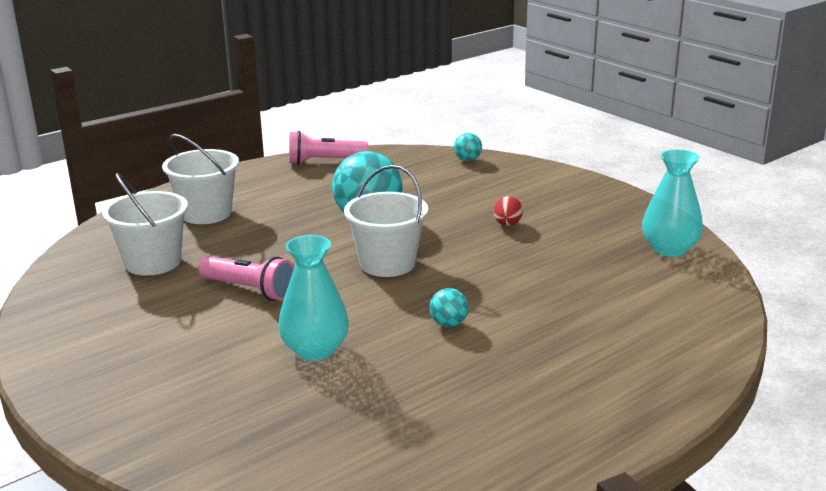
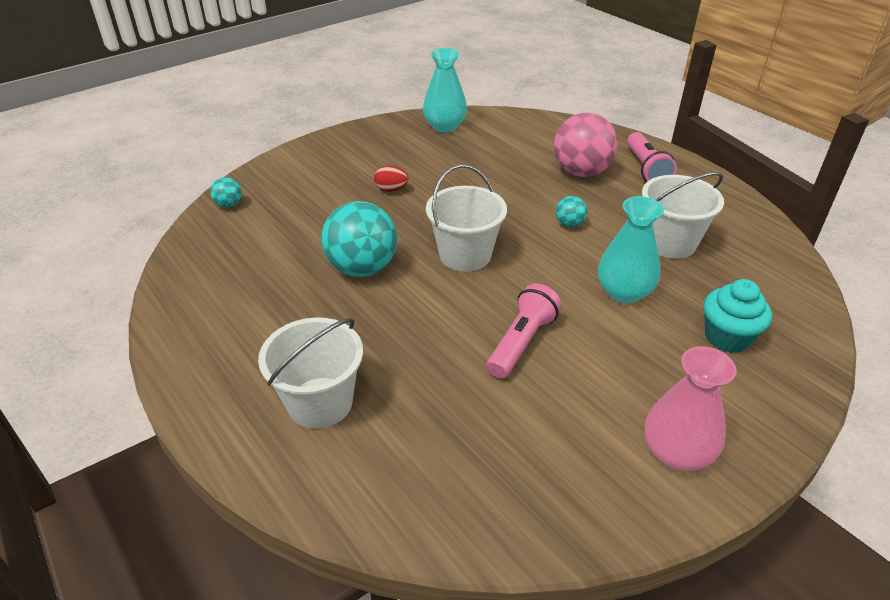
camera: 90 degrees left, 15 degrees up
(88, 357) = (676, 453): none -> pink vase
(153, 262) = (457, 435): white bucket -> white bucket (670, 243)
(225, 409) = (727, 337): none -> turquoise cupcake
(324, 162) = (185, 307): pink flashlight -> pink flashlight (646, 169)
(577, 339) = (581, 172): none -> pink ball

